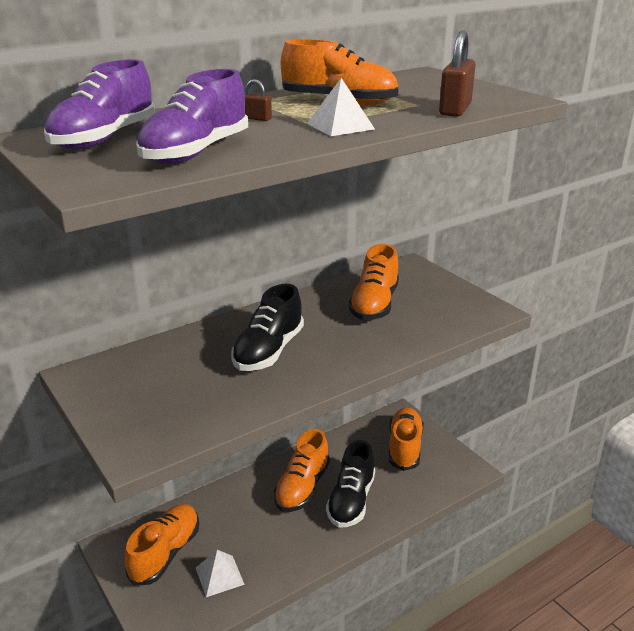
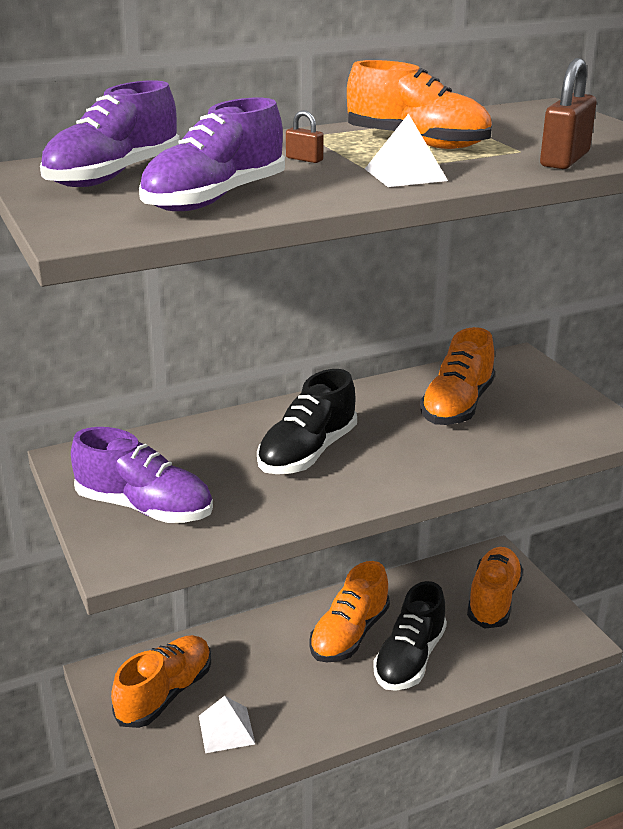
camera: 10 degrees right, 0 degrees up
(147, 408) = (144, 507): none -> purple shoe

